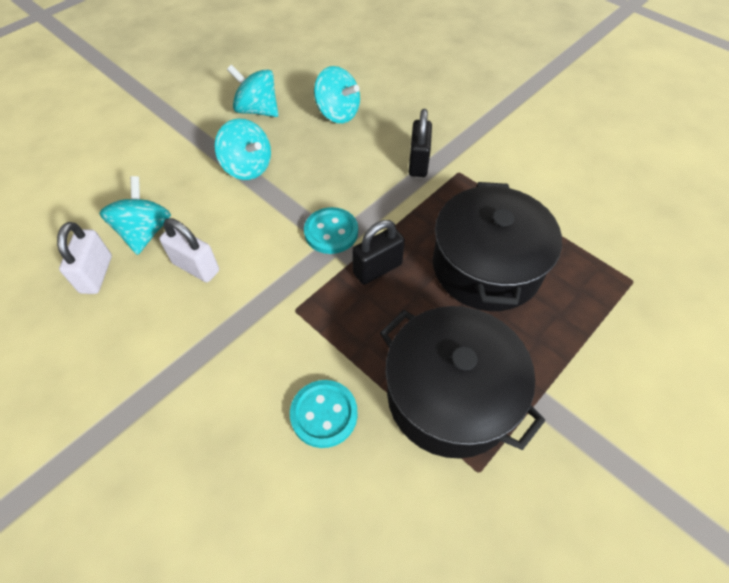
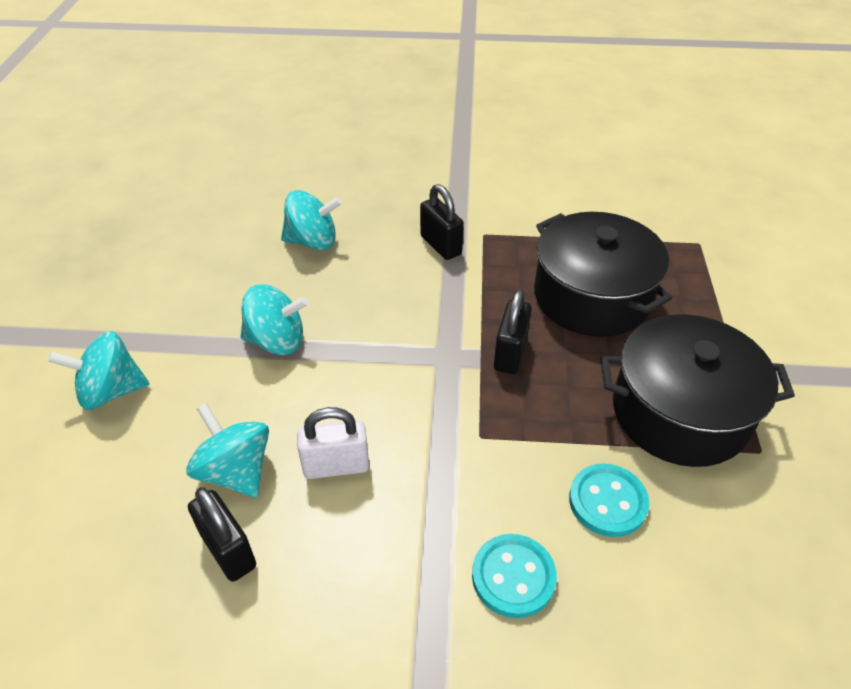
camera: 40 degrees left, 10 degrees down
(96, 274) = (228, 550): white padlock -> black padlock
(257, 110) = (221, 281): turquoise spinning top -> turquoise spinning top (111, 391)
(331, 232) = (433, 349): turquoise button -> turquoise button (513, 577)

